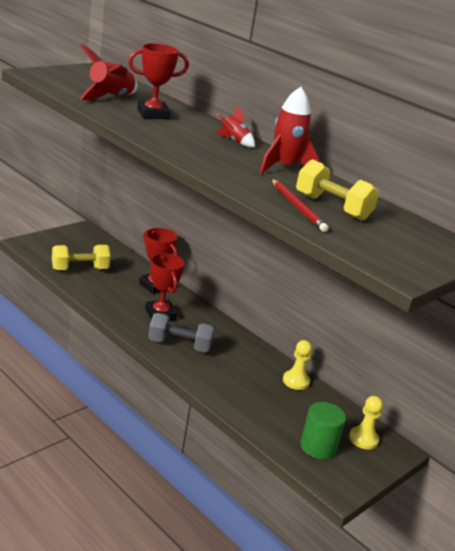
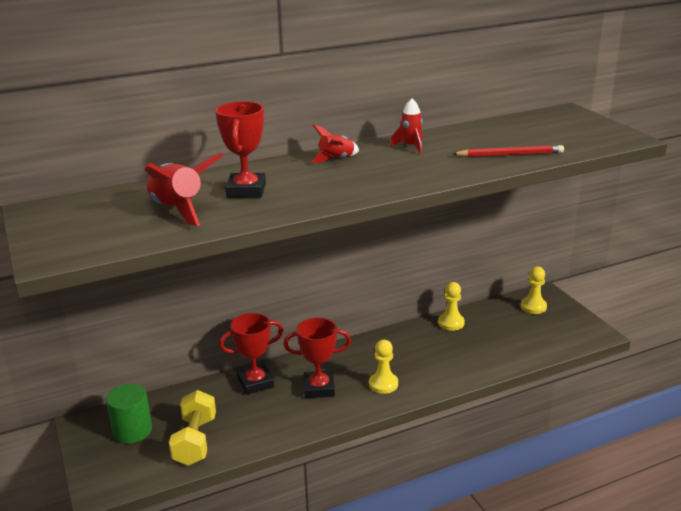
camera: 65 degrees left, 0 degrees up
(179, 345) = (383, 384): grey dumbbell -> yellow pawn
(284, 168) = (410, 146): red rocket -> red rocket, size x0.58
(318, 447) = (546, 332): green cylinder -> green cylinder (132, 430)
(332, 207) = (504, 141): yellow dumbbell -> none

